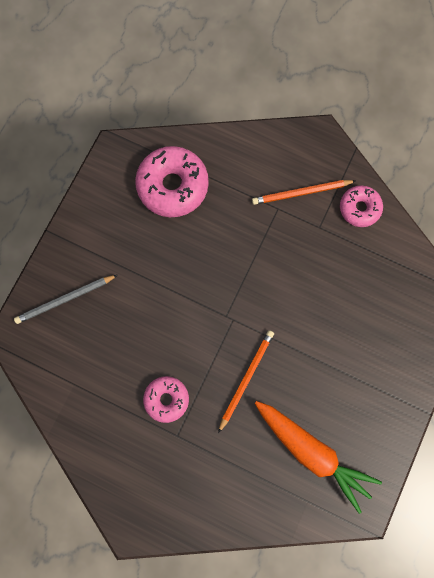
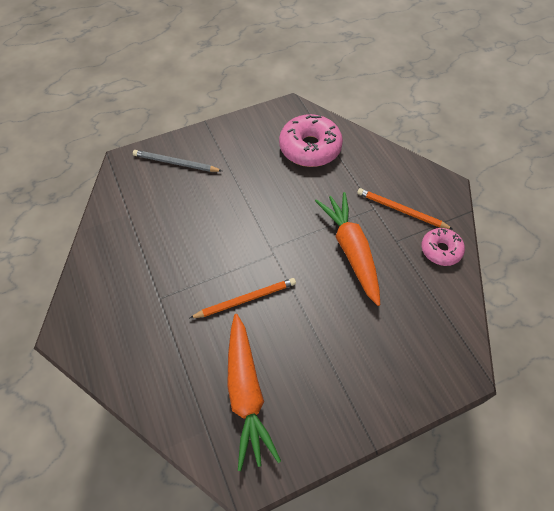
camera: 40 degrees right, 20 degrees down
(166, 399) = (177, 268): pink donut -> none
(291, 265) = (351, 250): none -> orange carrot

